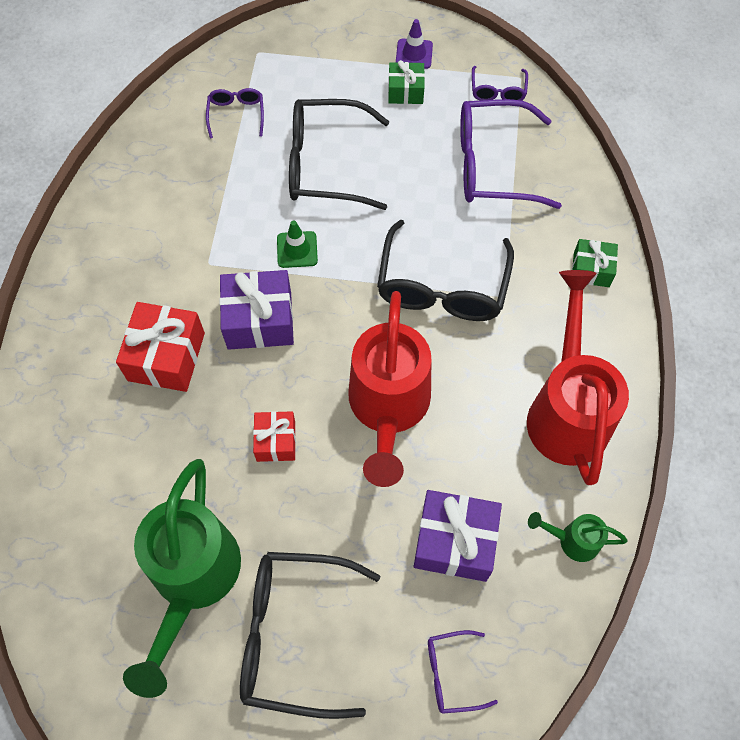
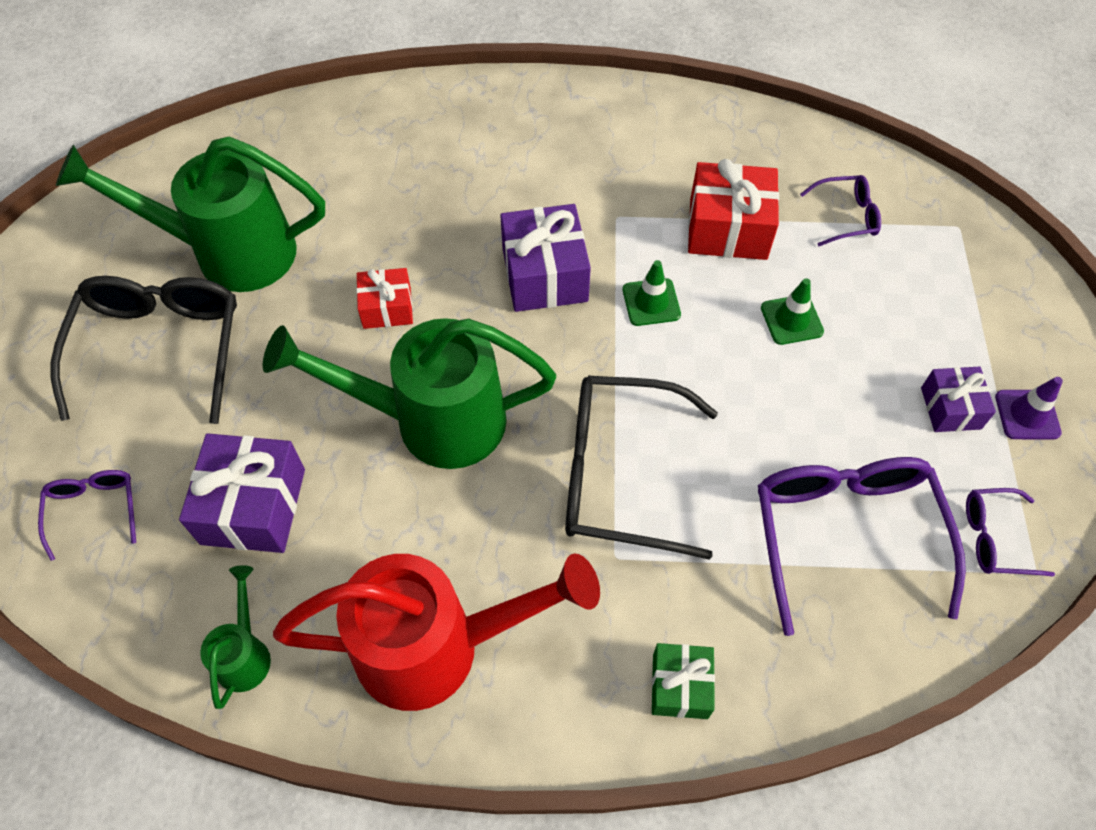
camera: 85 degrees right, 5 degrees down
(166, 356) = (489, 195): red gift -> red gift (728, 229)
(325, 164) = (791, 320): black glasses -> green traffic cone
(388, 408) = (432, 420): red watering can -> green watering can
(405, 91) = (950, 408): green gift -> purple gift

